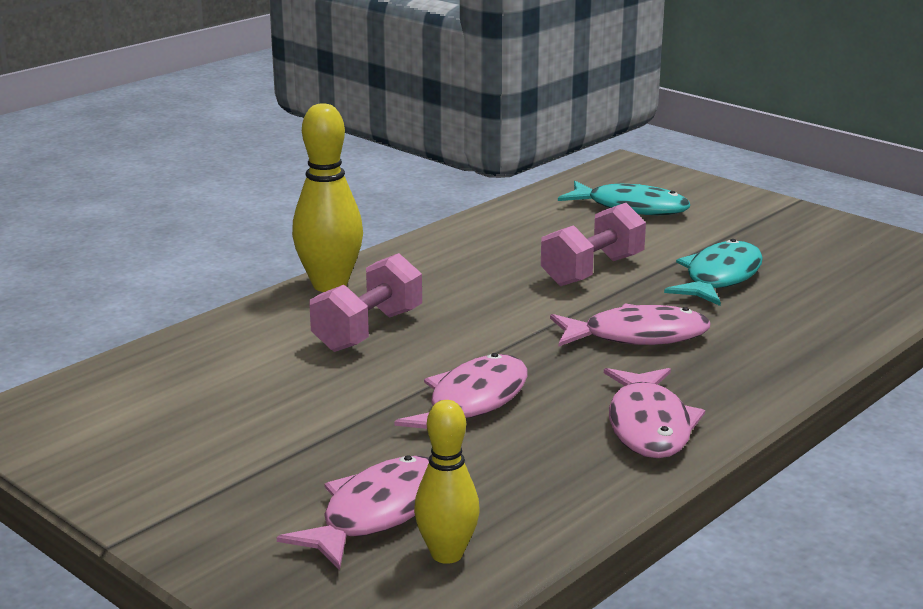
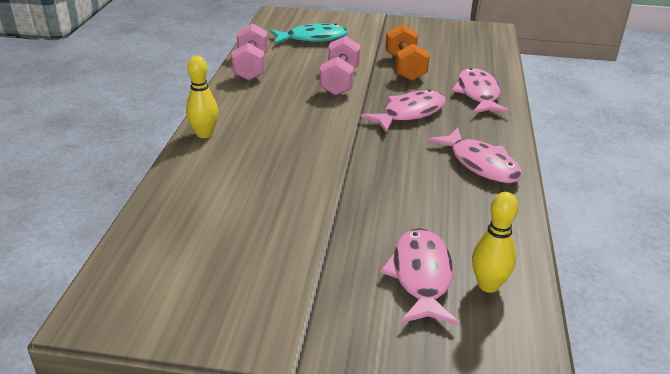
camera: 35 degrees left, 10 degrees up
(330, 285) = (204, 134): yellow bowling pin -> yellow bowling pin, size x0.66
(368, 330) = (265, 157): pink dumbbell -> pink dumbbell (251, 67)
(472, 402) = (380, 183): pink fish -> pink fish (477, 94)
(719, 277) = (405, 68): turquoise fish -> orange dumbbell

